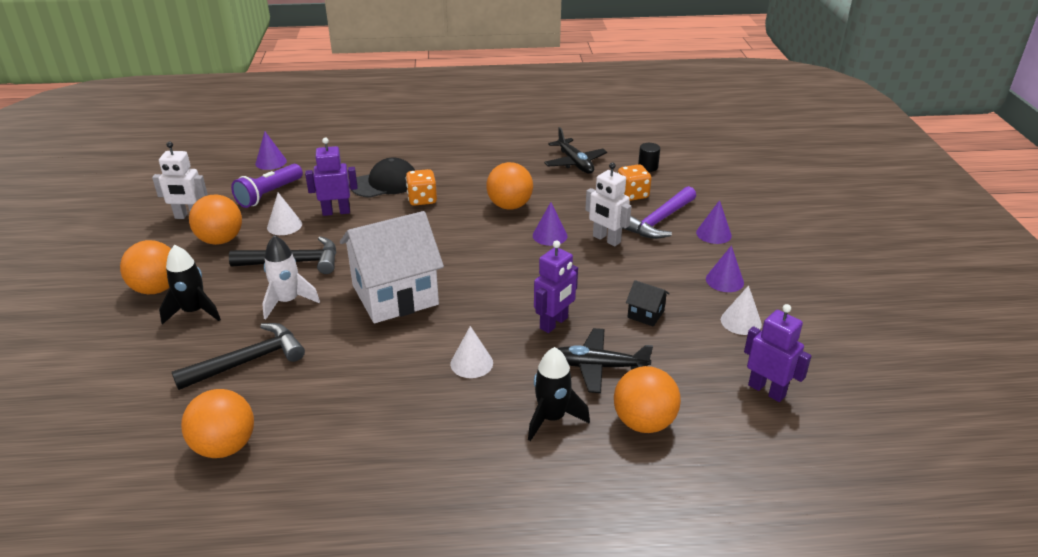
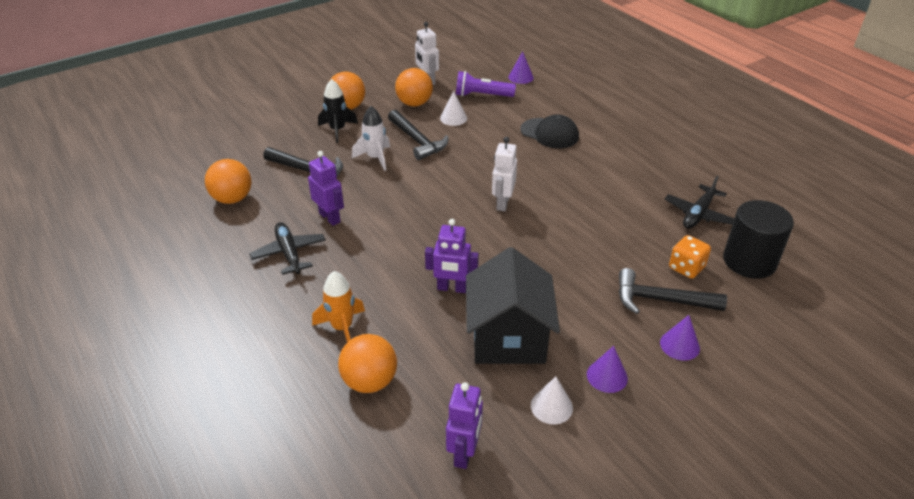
camera: 60 degrees right, 5 degrees up
(336, 212) = (490, 130): purple robot -> purple robot (330, 217)
(395, 295) = (420, 197): white house -> none
(422, 199) = (547, 159): orange dice -> none
(471, 363) = (373, 264): white cone -> none
(509, 206) = (587, 204): orange ball -> none
(550, 235) = (567, 242): purple cone -> none
(552, 418) = (342, 328): black rocket -> orange rocket
(597, 367) = (417, 332): black plane -> black plane (289, 253)
(606, 239) = (595, 276): white robot -> white robot (502, 203)
(645, 314) = (508, 338): black house -> black house, size x2.47
(648, 167) = (749, 261): black cylinder -> black cylinder, size x2.30
(659, 221) = (661, 300): purple hammer -> black hammer

